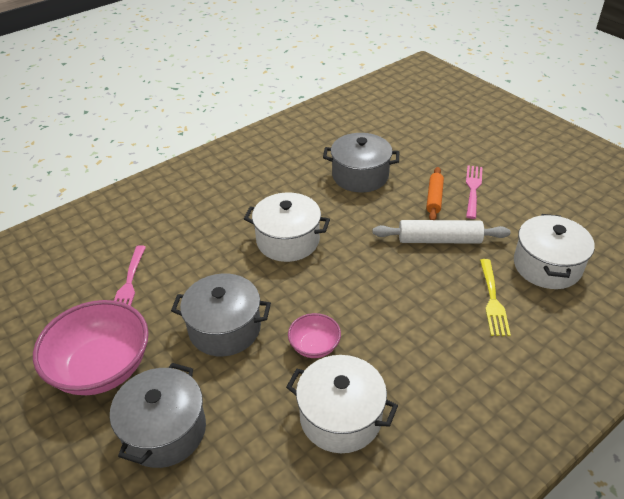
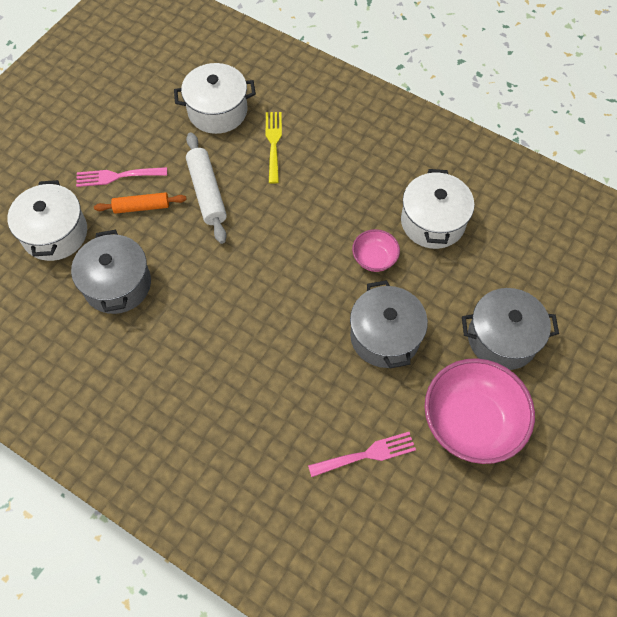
camera: 110 degrees left, 20 degrees up
(288, 240) = (249, 323): white pot -> white pot (55, 233)
(493, 300) = (273, 143): yellow fork -> yellow fork turned 75 degrees counterclockwise

